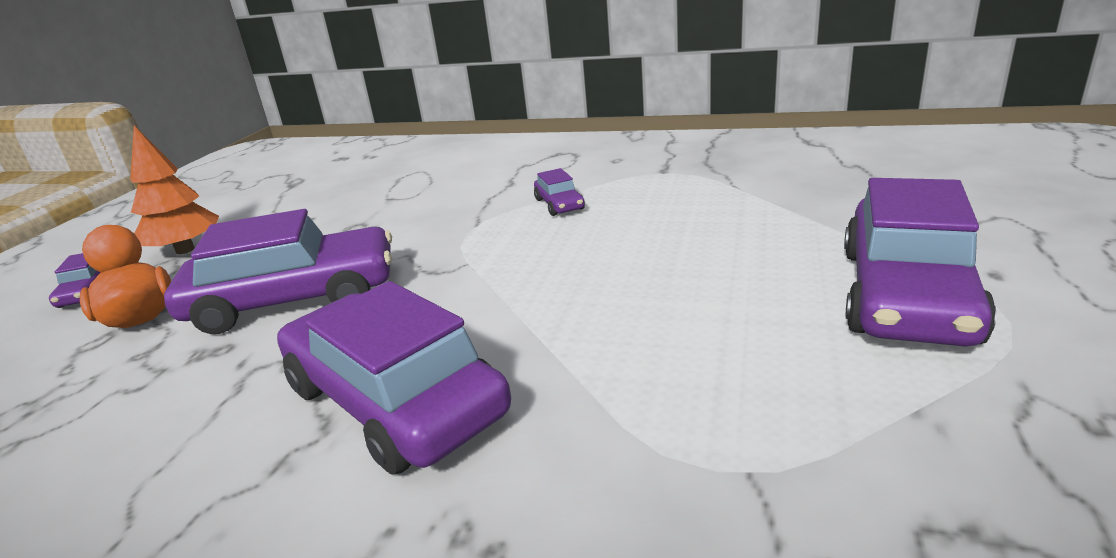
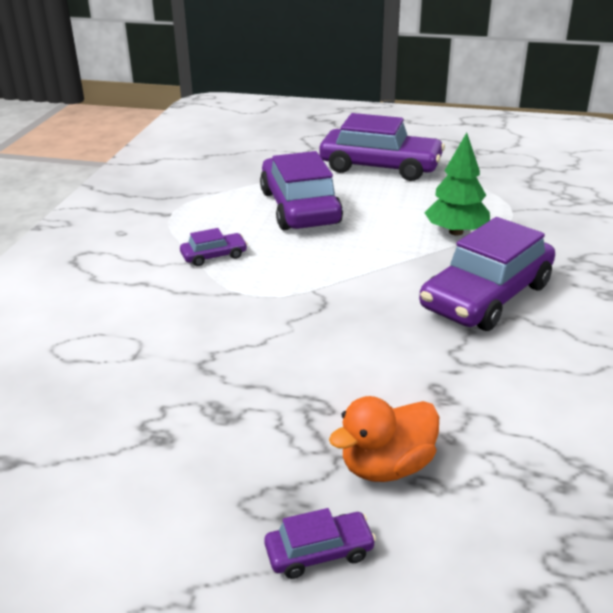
camera: 95 degrees left, 5 degrees up
(185, 250) = (219, 500): orange tree -> none
(294, 299) = (360, 368): purple car -> purple car (300, 207)
(626, 378) = (456, 232): none -> green tree

